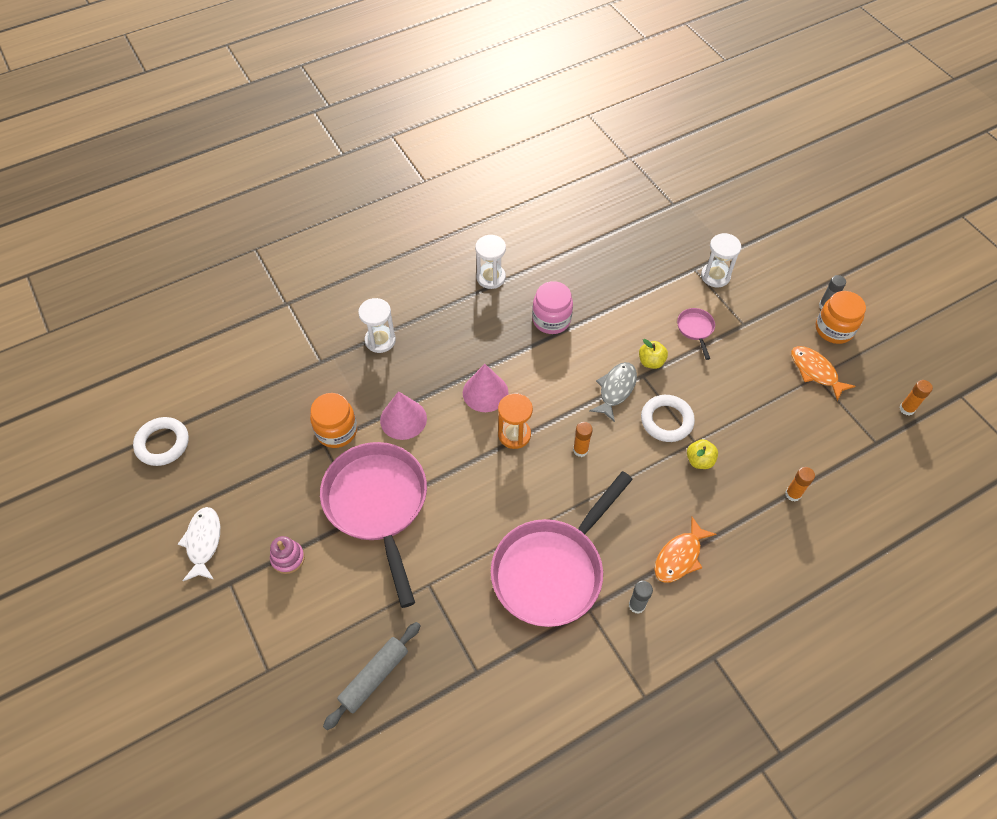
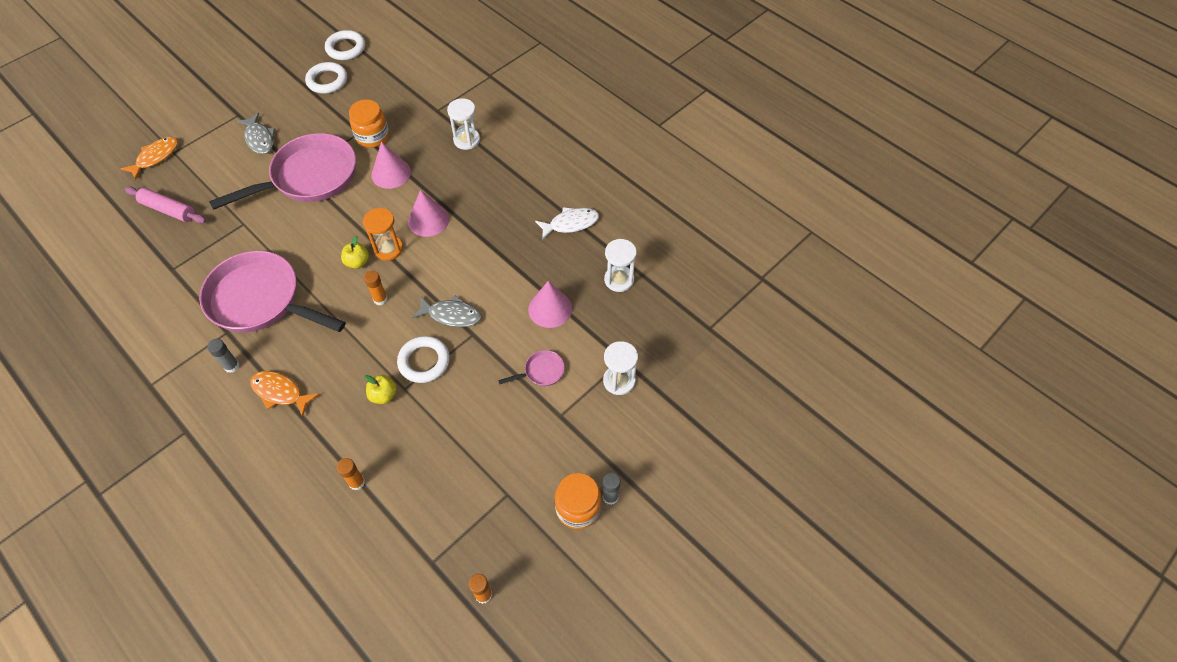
camera: 75 degrees right, 0 degrees up
(203, 542) = (269, 92): white fish -> white fish (570, 224)
(215, 470) = (327, 81): none -> white ring
(288, 558) = (259, 139): pink stacking toy -> grey fish
(374, 677) = (169, 210): grey rolling pin -> pink rolling pin
(491, 277) = (557, 197): white hourglass -> white hourglass (619, 280)
(551, 320) = (520, 251): pink jar -> none
(627, 310) = (550, 309): none -> pink cone
(651, 362) = (491, 338): yellow apple -> yellow apple (357, 262)
(815, 372) = (513, 493): orange fish -> orange fish (155, 157)

